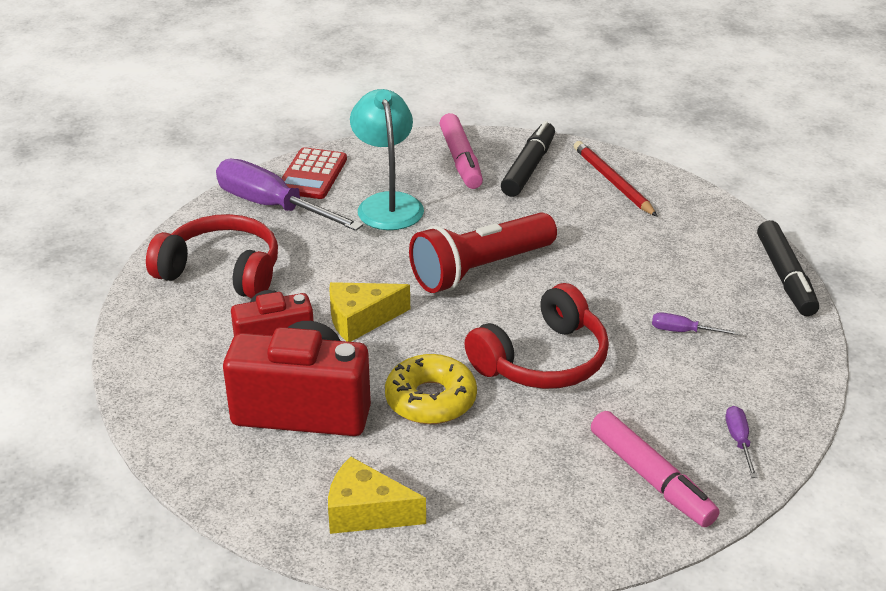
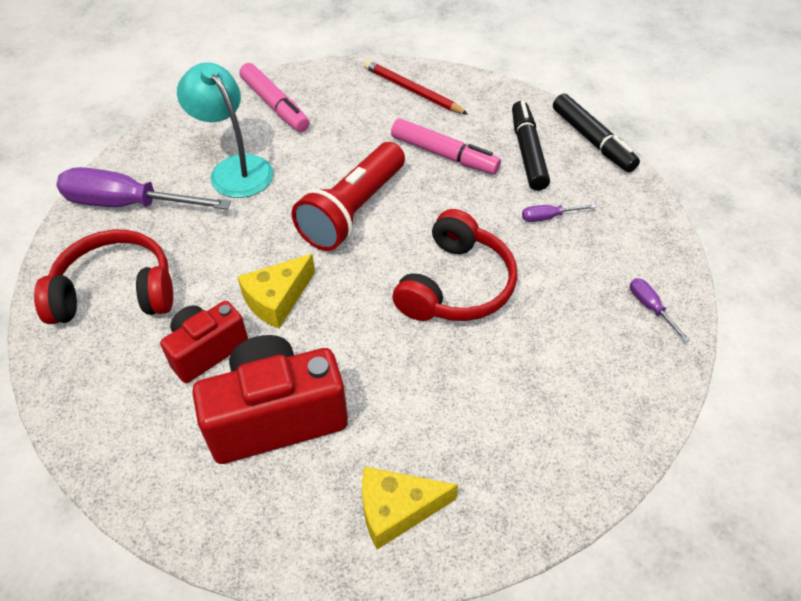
camera: 25 degrees left, 15 degrees up
(312, 175) = (148, 159): red calculator -> none
(430, 399) = (385, 362): yellow donut -> none
(529, 168) = (337, 97): black marker -> black marker (528, 152)
(651, 478) = (608, 371): pink marker -> pink marker (444, 155)

